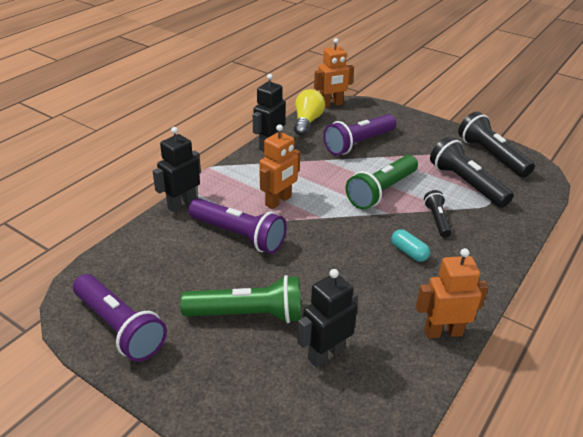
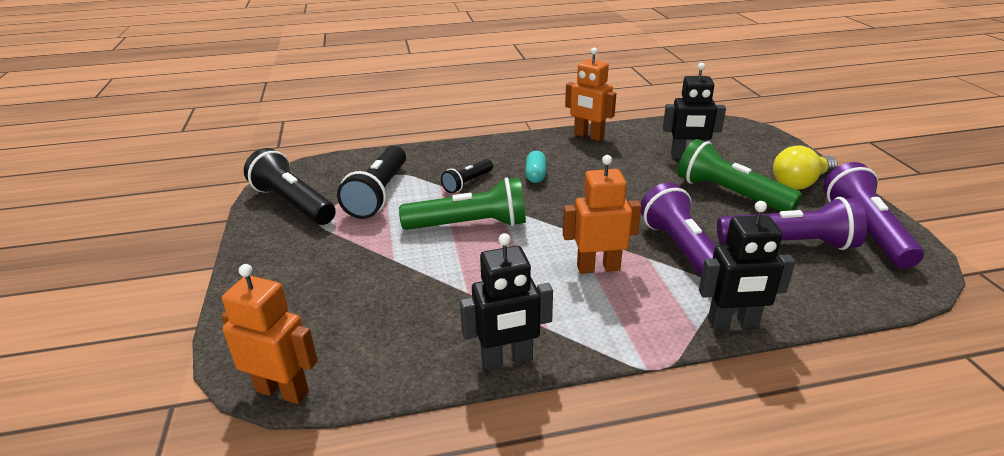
camera: 135 degrees left, 5 degrees down
(307, 122) = (383, 374): yellow light bulb -> yellow light bulb (800, 183)
(358, 143) = (386, 291): purple flashlight -> purple flashlight (789, 244)
(491, 156) = (293, 203): black flashlight -> black flashlight turned 120 degrees clockwise

